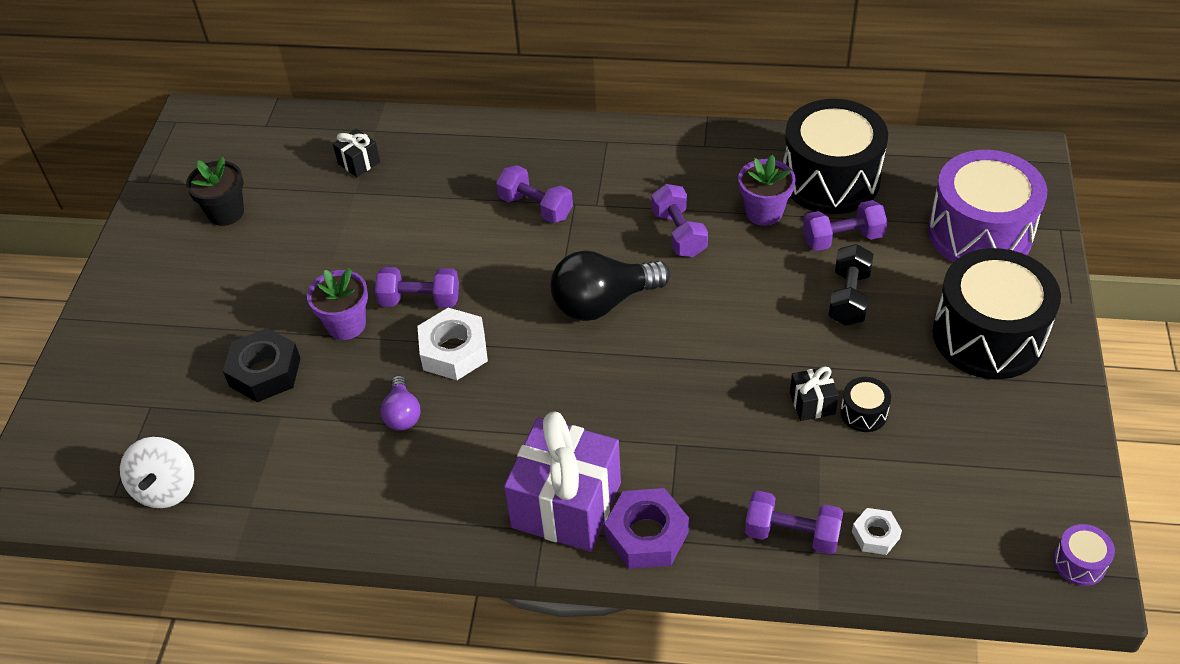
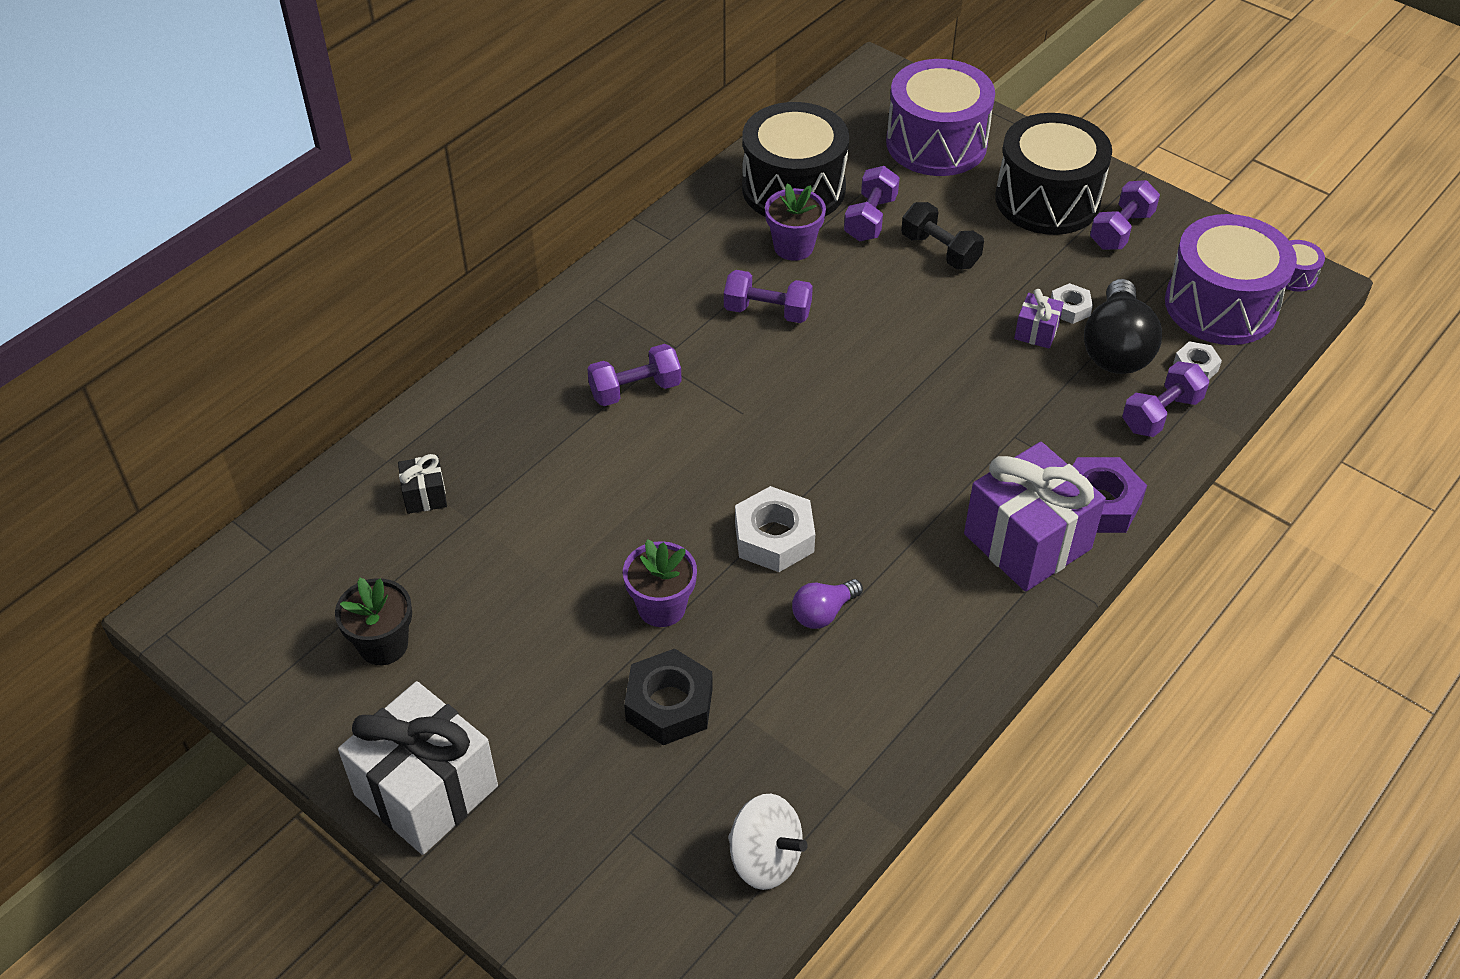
camera: 60 degrees left, 0 degrees up
(127, 293) = (426, 790): none -> white gift
(402, 414) = (823, 613): purple light bulb -> purple light bulb turned 120 degrees clockwise
(420, 300) = (681, 533): purple dumbbell -> purple dumbbell (1121, 230)
(603, 302) = (807, 402): black light bulb -> black light bulb (1116, 348)
(812, 403) = (1036, 332): black gift -> purple gift
(863, 413) = (1070, 308): black drum -> white nut
(977, 520) = (1220, 305): none -> purple drum

